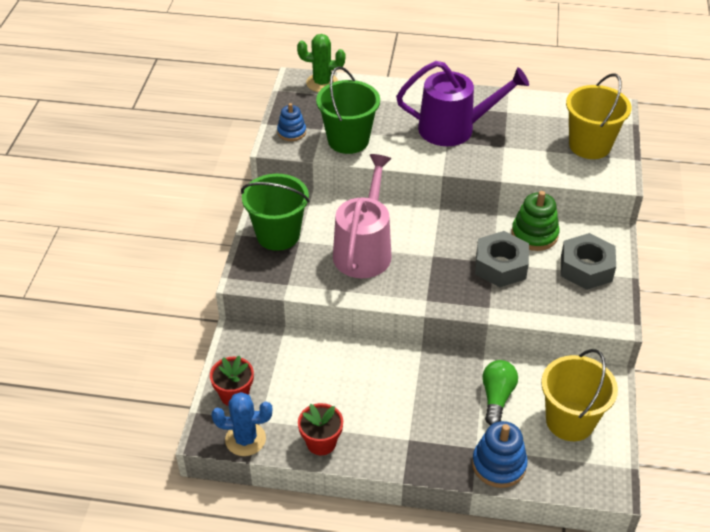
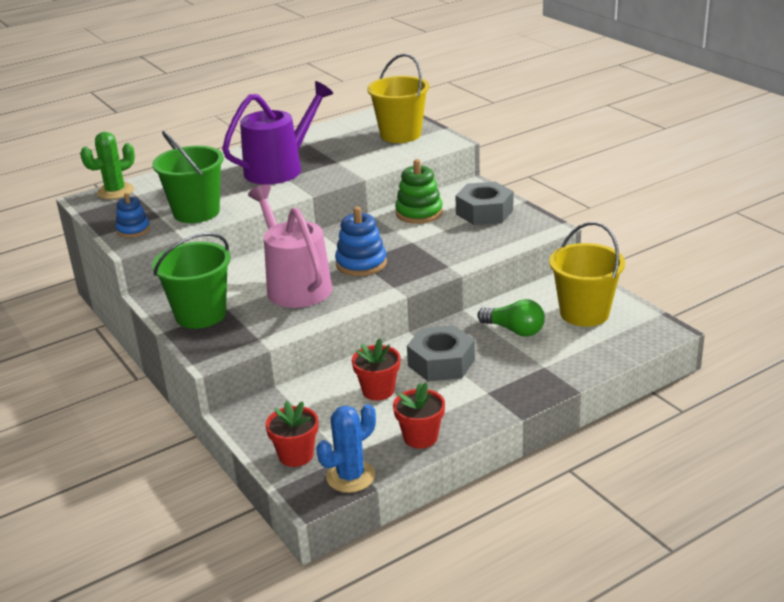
camera: 40 degrees left, 15 degrees down
(341, 380) = (378, 390): none -> red flower pot
(496, 397) = (514, 330): green light bulb -> green light bulb turned 150 degrees clockwise
(499, 464) = (574, 365): blue stacking toy -> blue stacking toy (361, 263)
(500, 266) = (421, 240): grey nut -> grey nut (441, 362)

